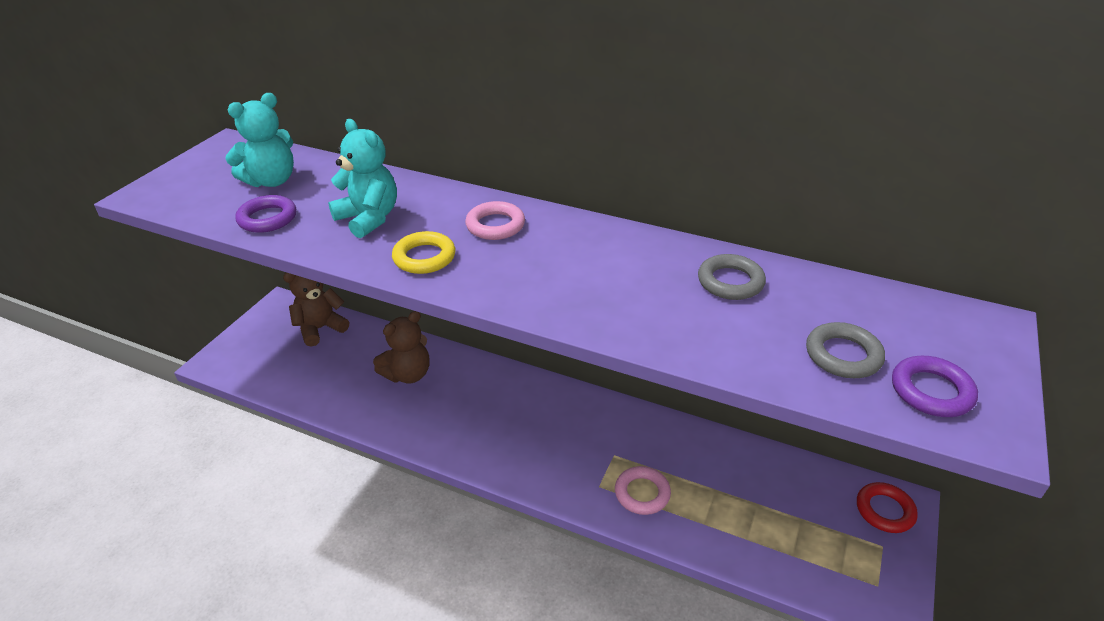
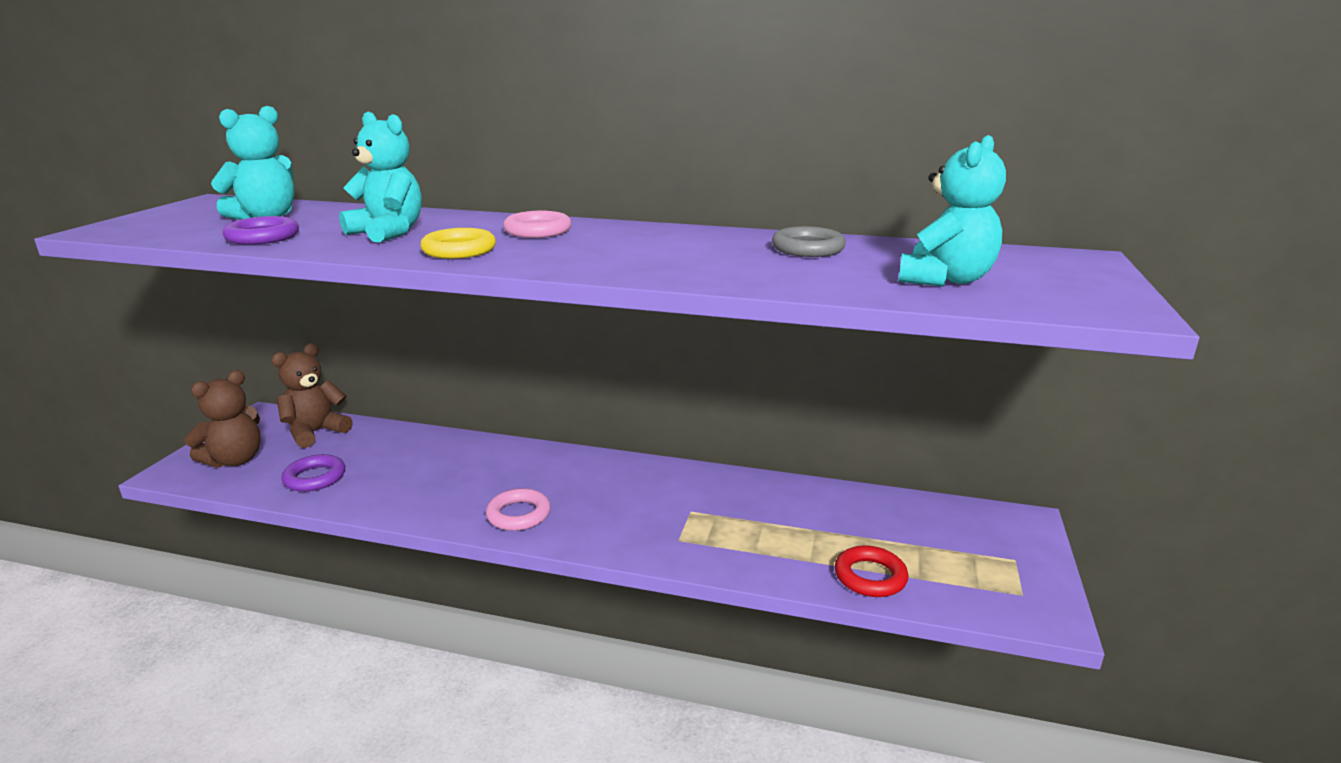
camera: 10 degrees left, 15 degrees down
(408, 374) = (429, 463): brown teddy bear -> brown teddy bear (235, 460)
(642, 493) = (731, 541): pink ring -> pink ring (518, 514)
(843, 355) = (945, 280): grey ring -> turquoise teddy bear
(884, 510) = (1006, 529): red ring -> red ring (870, 576)
(931, 391) = (1047, 293): purple ring -> purple ring (315, 478)

